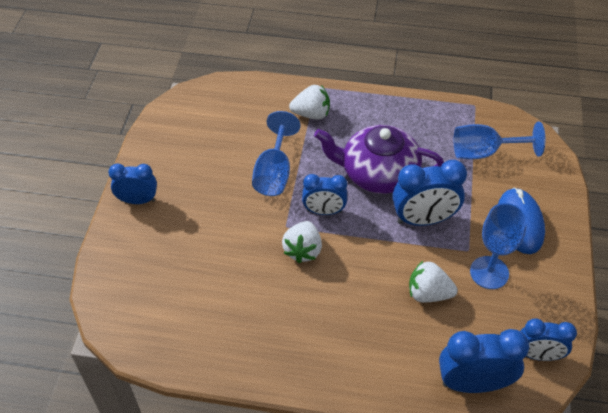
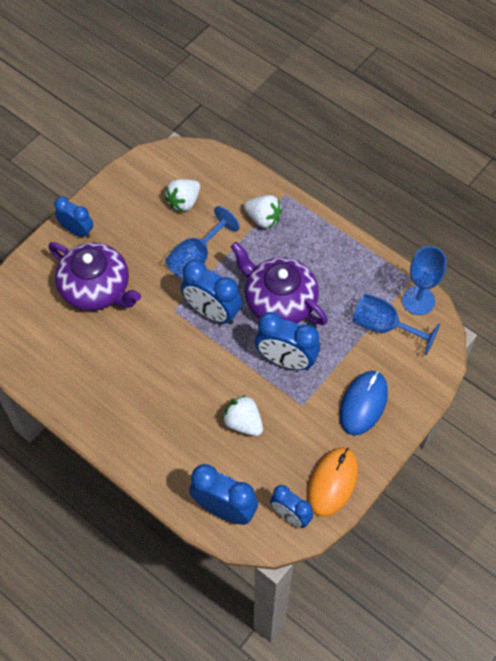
camera: 30 degrees right, 10 degrees up
(194, 242) = (96, 288): none -> purple teapot
(303, 250) = (173, 337): white strawberry -> white strawberry (184, 202)
(324, 211) = (212, 312): blue clock -> blue clock, size x1.53
(489, 272) = (304, 431): blue goblet -> blue goblet (418, 300)
(550, 304) = (332, 482): none -> orange mouse

